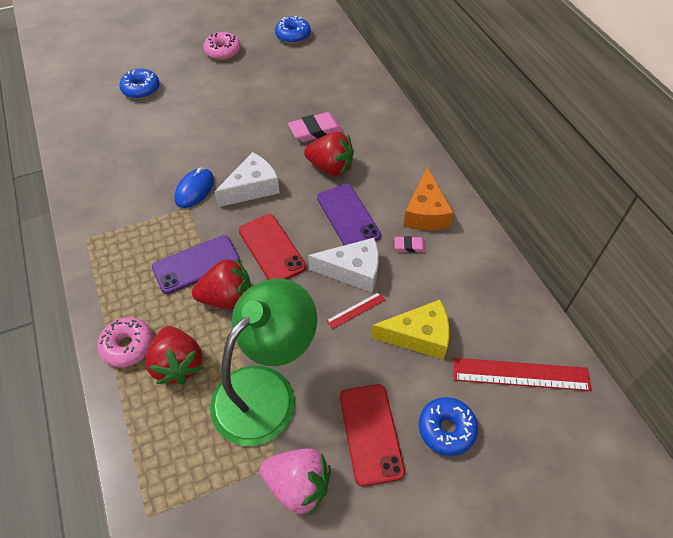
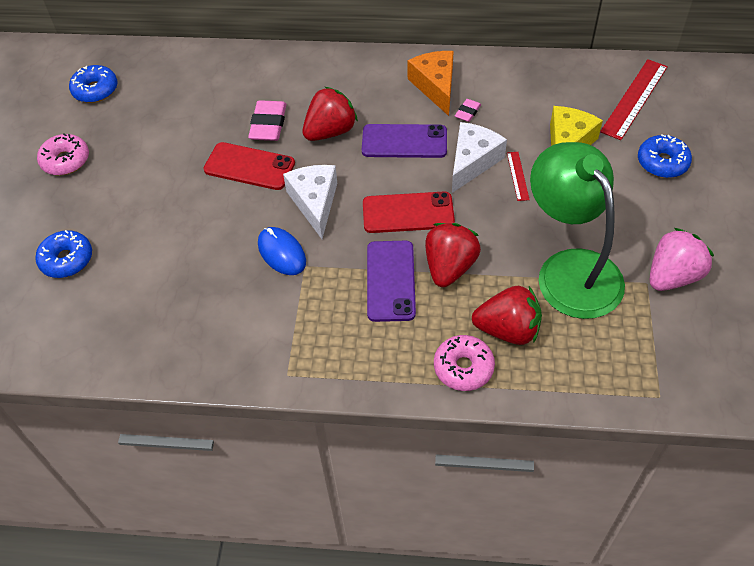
camera: 60 degrees left, 0 degrees up
(371, 433) = (645, 211): red phone -> red phone (249, 166)
(425, 212) = (435, 86): orange cheese -> orange cheese turned 135 degrees counterclockwise

